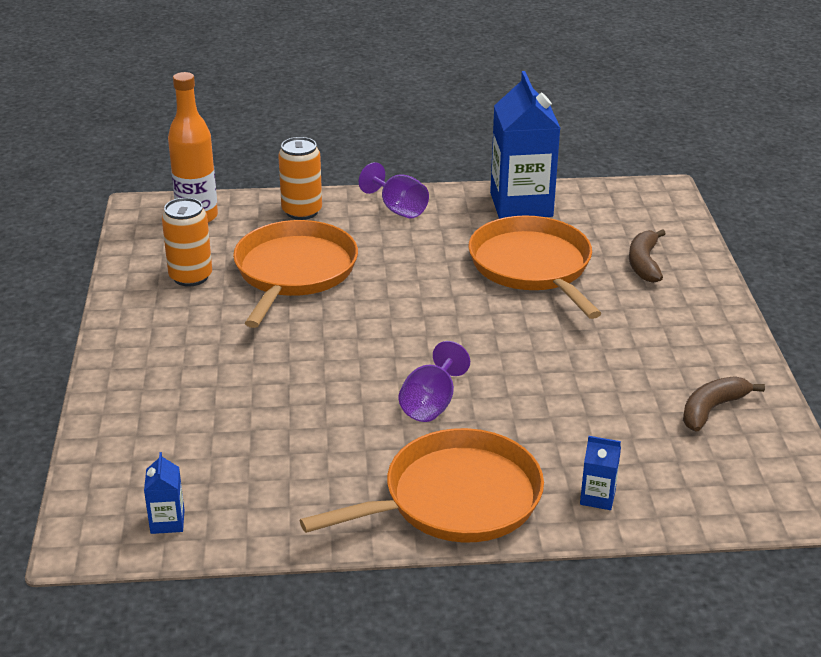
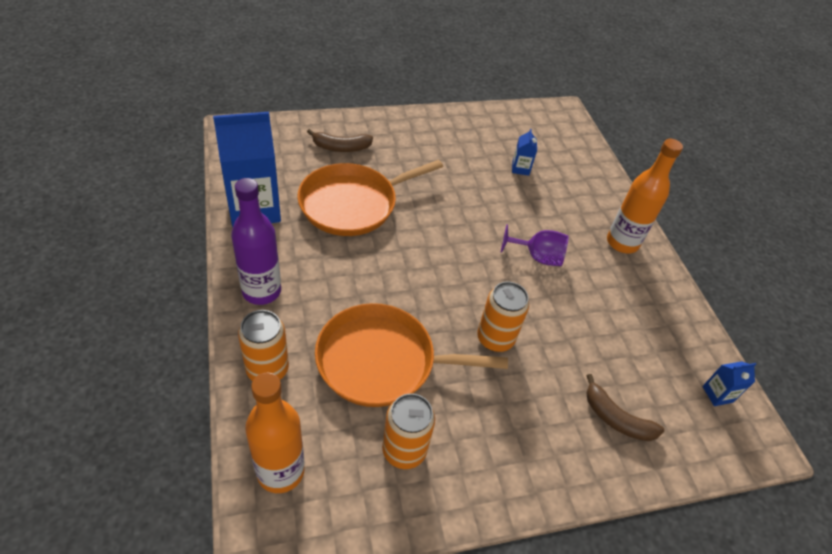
camera: 105 degrees left, 15 degrees up
(303, 348) = (495, 339): none -> orange can
(398, 209) = (261, 291): purple goblet -> purple bottle
(455, 498) = (622, 243): orange pan -> orange bottle
(597, 497) = (592, 183): blue carton -> blue carton (520, 168)
(712, 409) = (498, 134): brown banana -> brown banana (616, 418)

